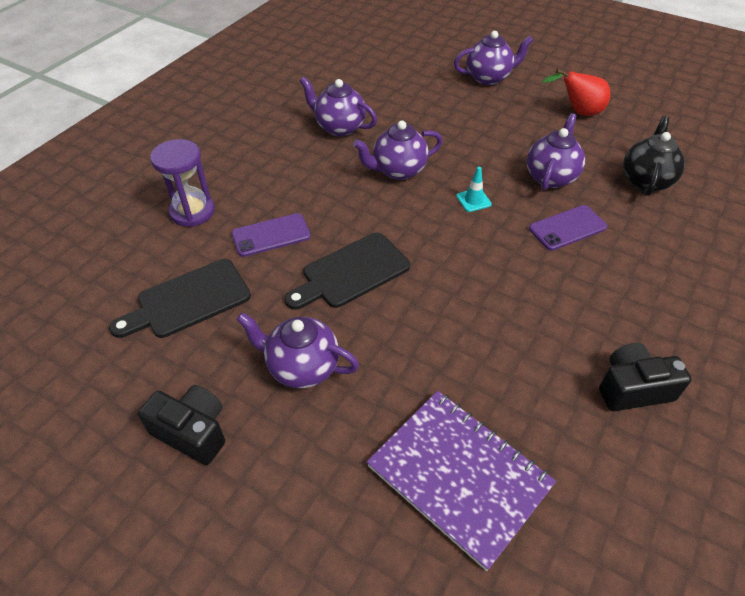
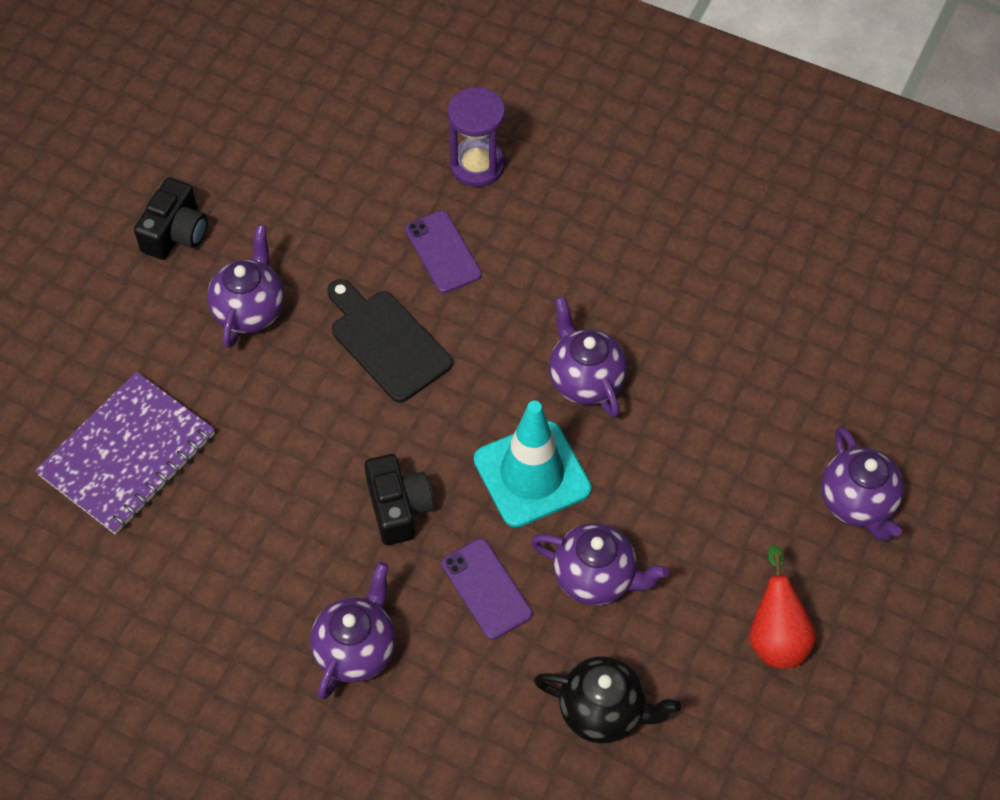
camera: 85 degrees right, 10 degrees up
(188, 300) = (335, 193): black cutting board -> none
(339, 127) = (676, 299): purple teapot -> purple teapot (356, 649)
(473, 200) = (532, 474): turquoise traffic cone -> turquoise traffic cone, size x2.41
(633, 388) = (228, 629): black camera -> black camera (398, 508)

